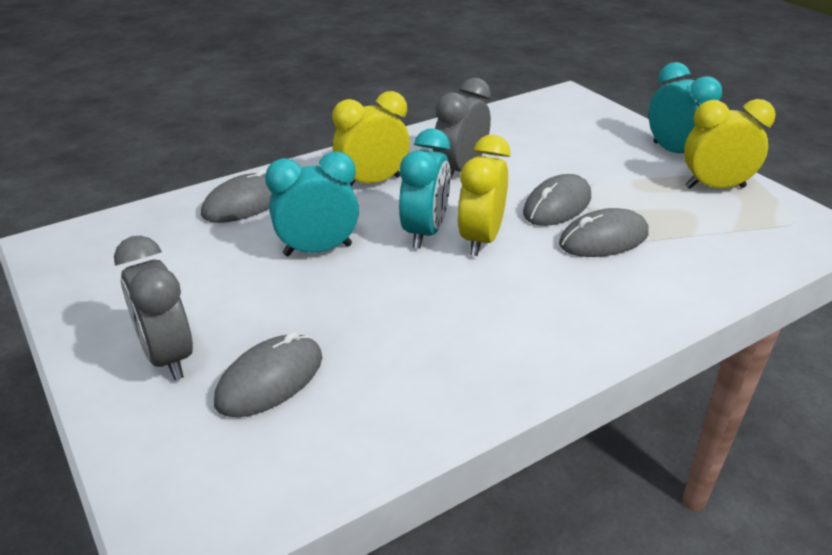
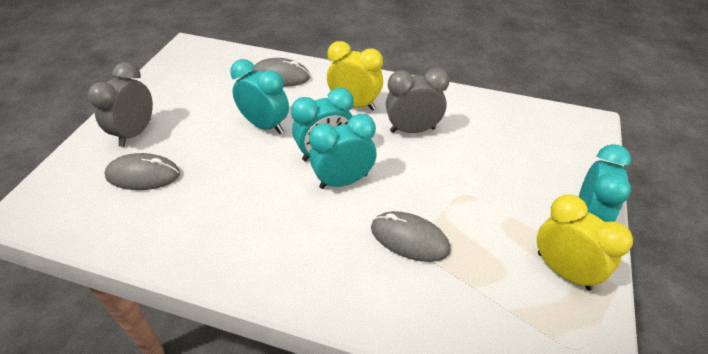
camera: 50 degrees right, 10 degrees up
(481, 240) = (343, 181): yellow clock -> turquoise clock
(557, 205) = (425, 195): grey mouse -> none

